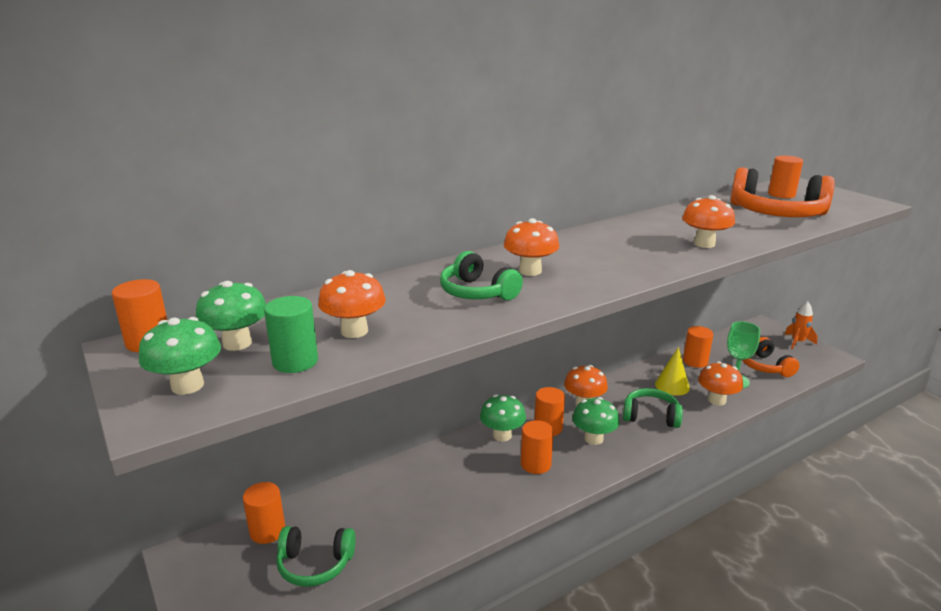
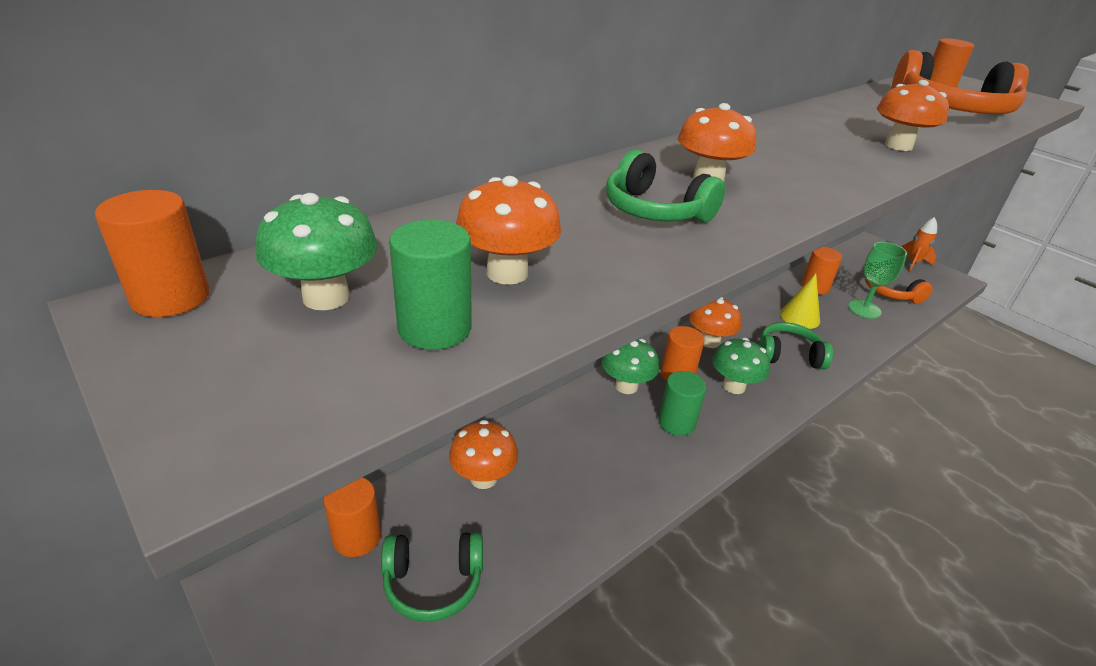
camera: 10 degrees left, 10 degrees up
(187, 385) = (262, 380): green mushroom -> none
(535, 464) = (676, 423): orange cylinder -> green cylinder
(716, 400) = (853, 333): orange mushroom -> orange mushroom (483, 478)

